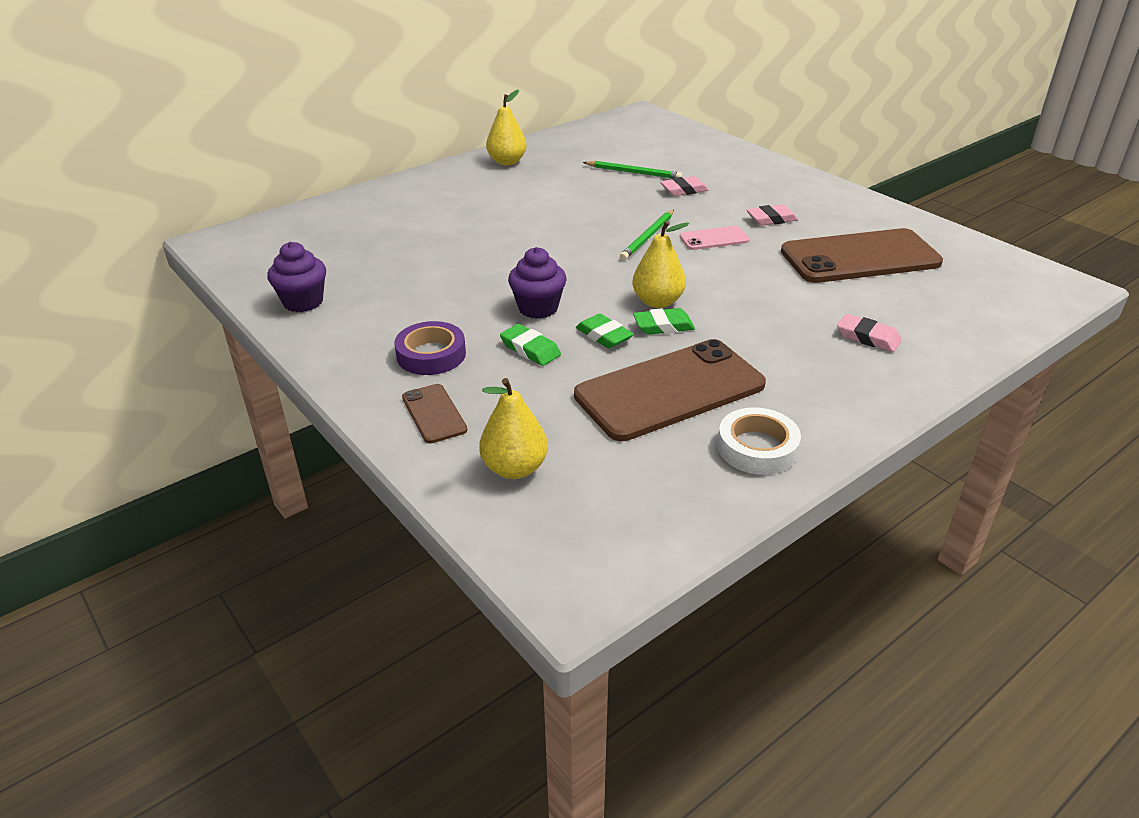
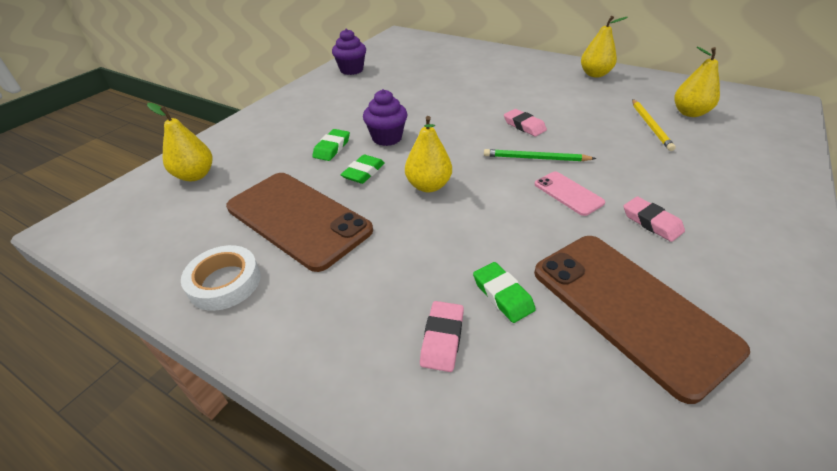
camera: 70 degrees right, 5 degrees up
(431, 355) = (312, 118): purple tape -> none
(434, 414) = (249, 135): brown phone -> none
(626, 151) = (689, 113): none -> yellow pear
(634, 172) = (650, 126): green pencil -> yellow pencil
(663, 326) = (392, 196): green eraser -> green eraser (502, 295)
(684, 190) = (649, 157): pink eraser -> pink eraser (524, 126)

